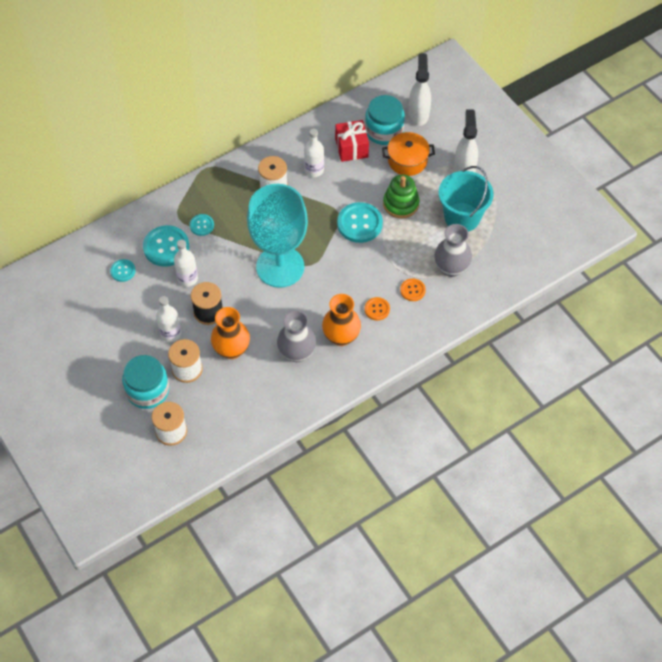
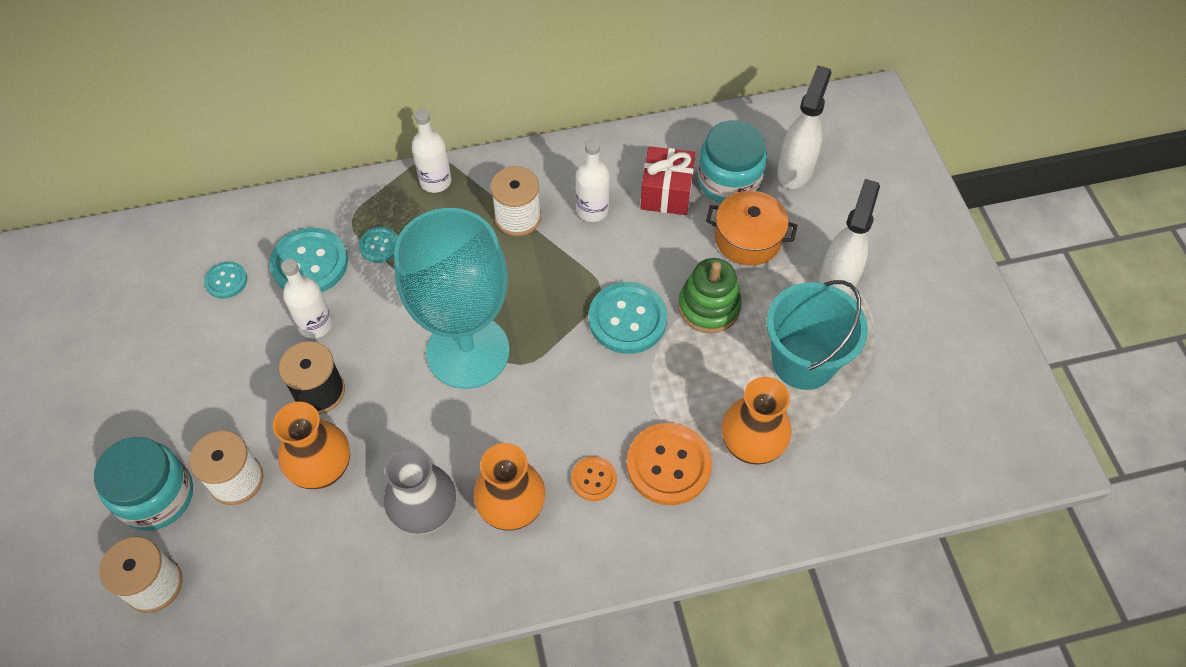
camera: 20 degrees right, 0 degrees up
(170, 333) = (243, 408): white bottle -> white bottle (435, 181)
(412, 290) = (668, 465): orange button -> orange button, size x1.86
(451, 268) = (751, 446): grey vase -> orange vase

